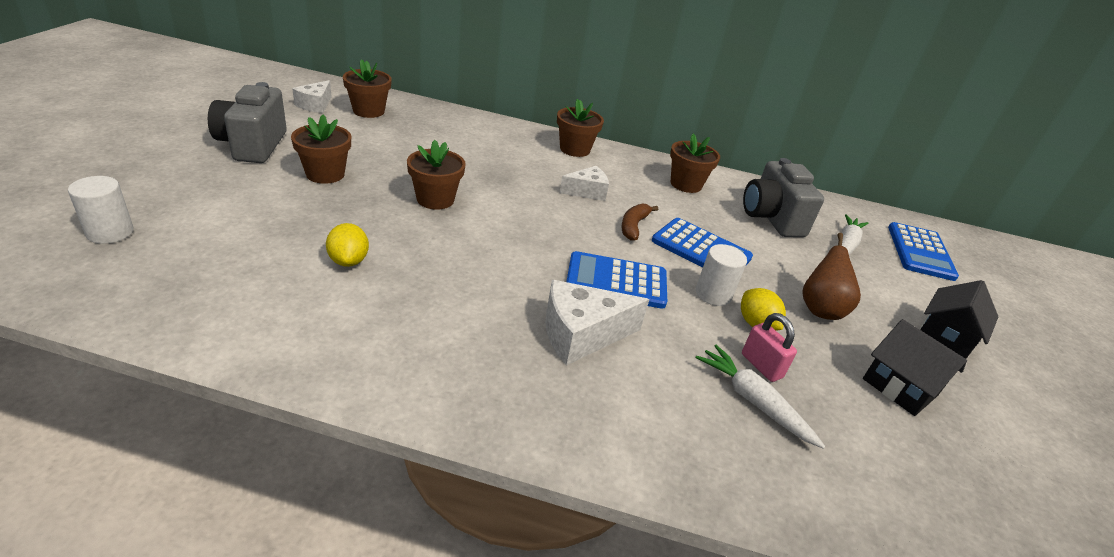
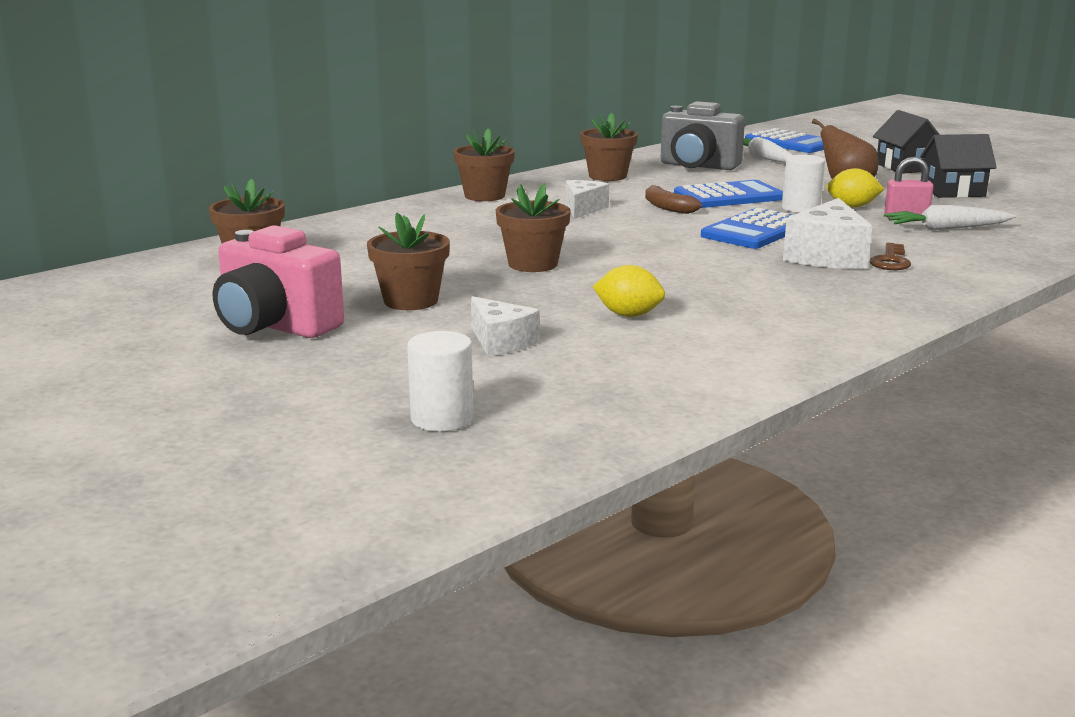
camera: 50 degrees left, 15 degrees down
(252, 145) = (275, 326): grey camera -> pink camera
(315, 105) = (189, 281): white cheese -> white cheese (501, 342)
(604, 377) = (890, 261): none -> brown key

